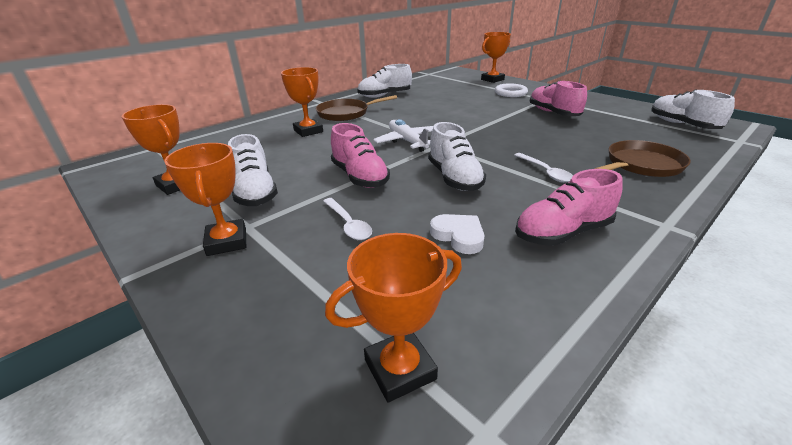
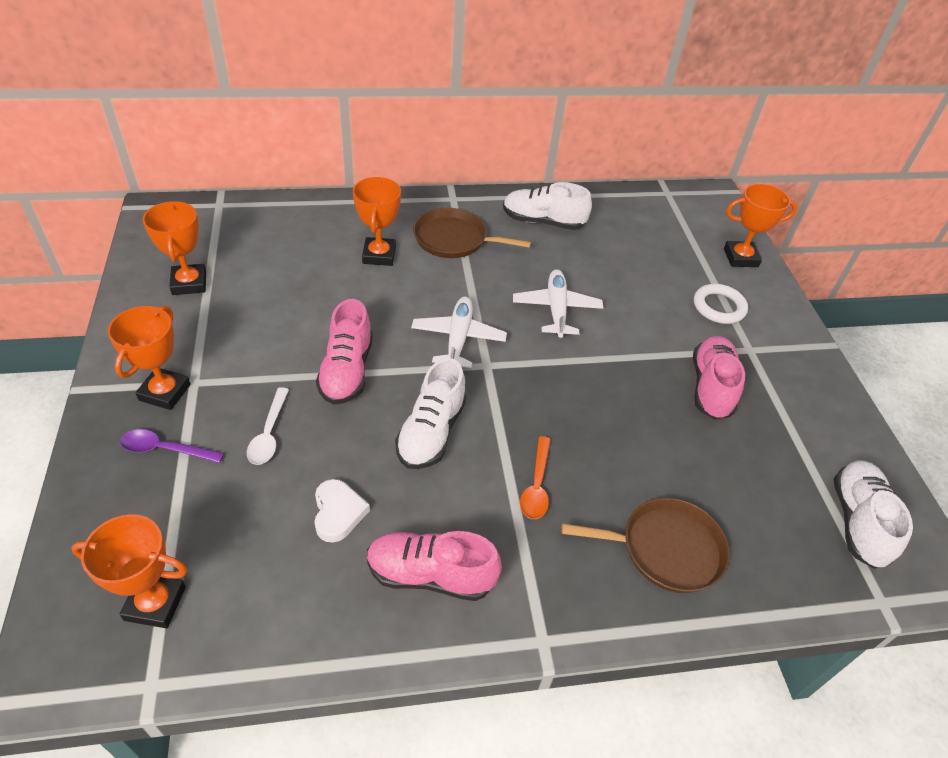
camera: 30 degrees right, 15 degrees up
(255, 192) = (239, 336): white shoe -> none
(270, 271) = (165, 449): none -> purple spoon
(441, 116) = (556, 309): none -> white plane
(545, 172) = (536, 486): white spoon -> orange spoon

